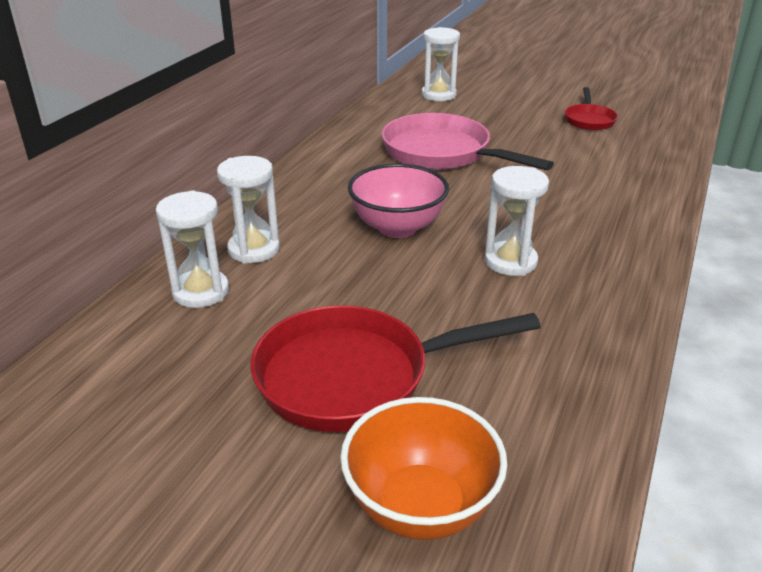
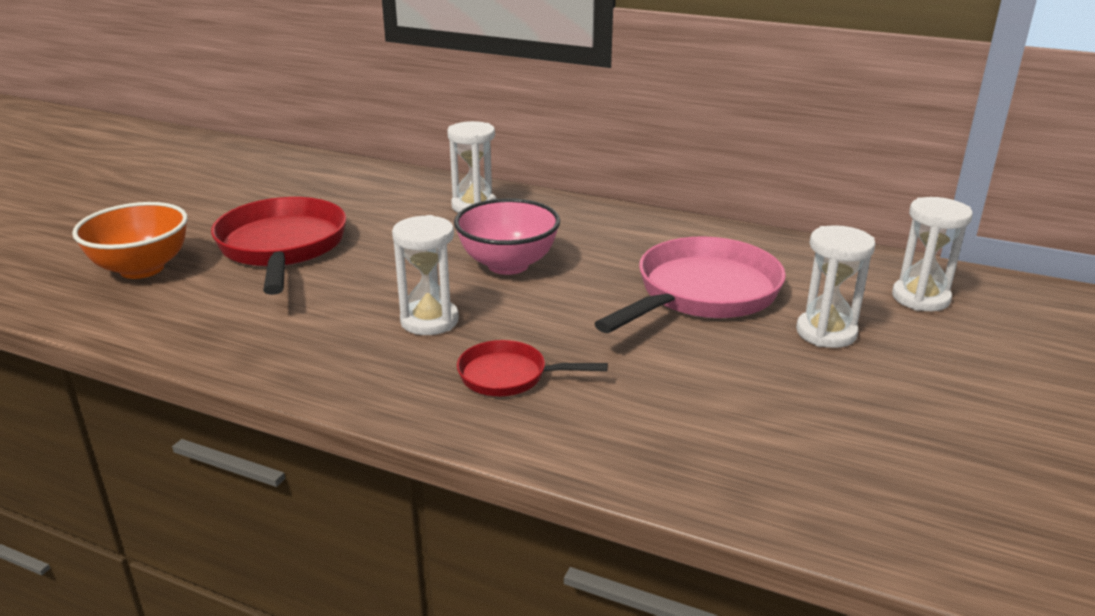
camera: 90 degrees right, 5 degrees down
(201, 292) = (413, 193): white hourglass -> white hourglass (826, 333)
(589, 120) = (888, 430): red pan -> red pan (509, 376)

